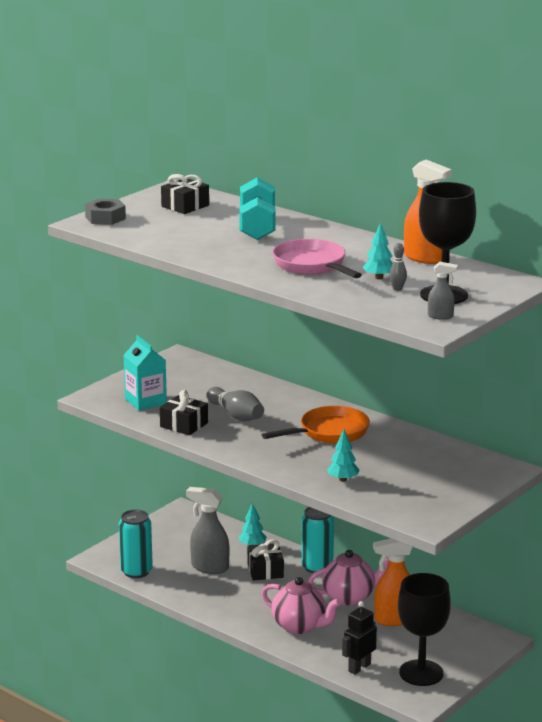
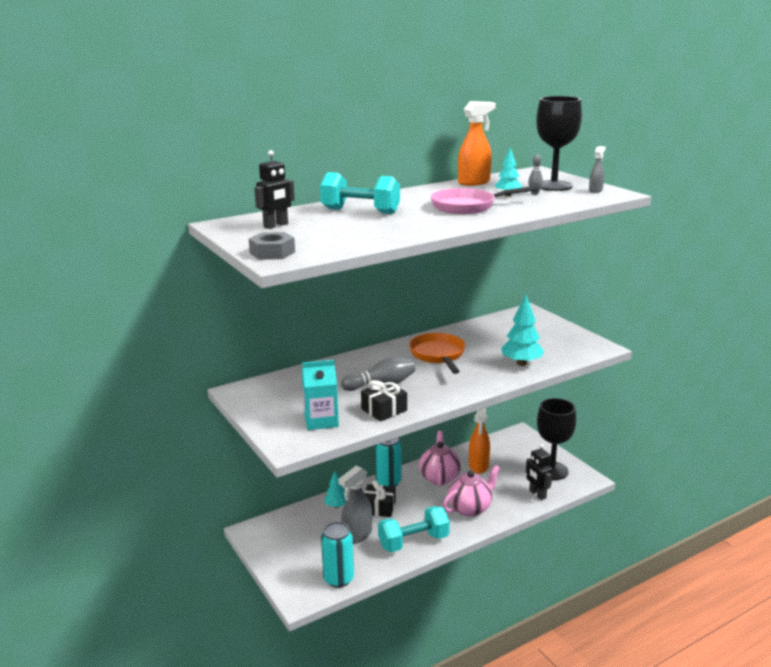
camera: 70 degrees left, 0 degrees up
(185, 206) = (276, 225): black gift -> black robot
(217, 601) = (413, 542): none -> turquoise dumbbell
(343, 479) = (521, 363): turquoise tree -> turquoise tree, size x1.63

